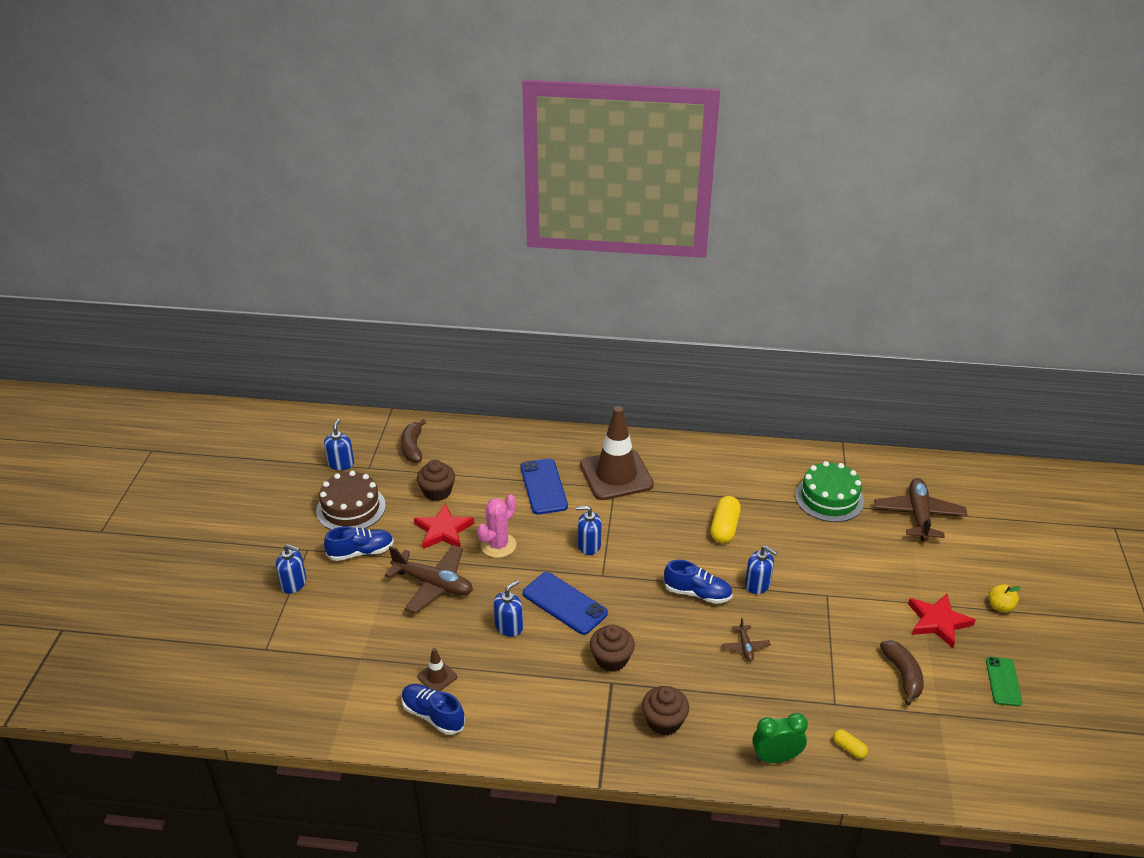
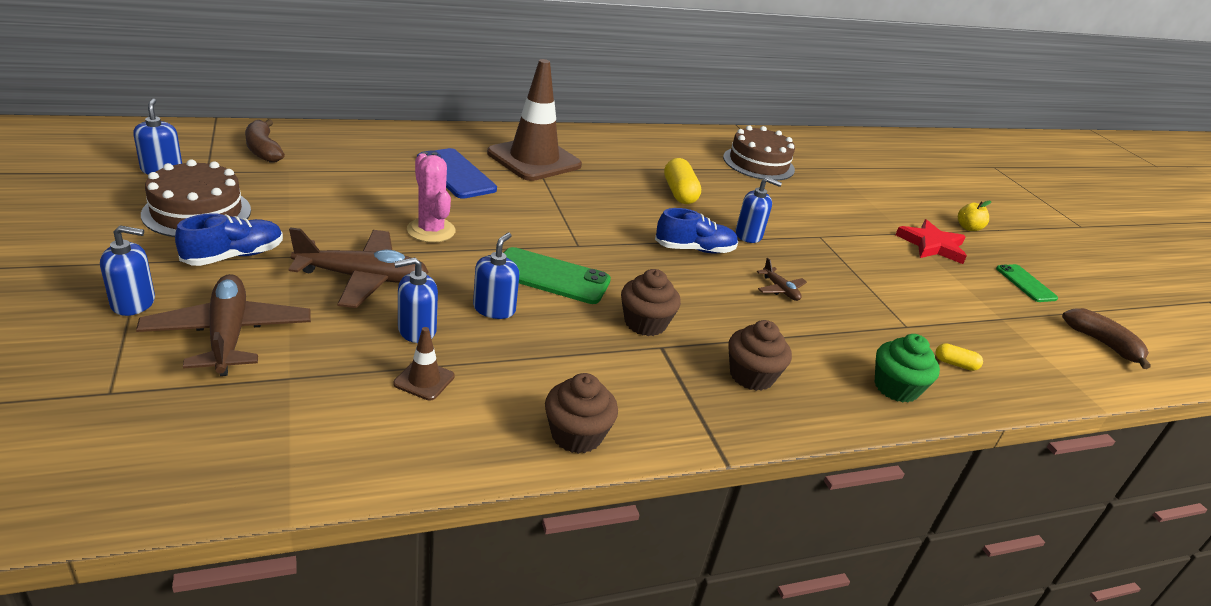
camera: 30 degrees left, 5 degrees down
(433, 715) = (443, 428): blue shoe -> none
(437, 492) = (319, 187): brown cupcake -> brown cupcake (576, 435)
(443, 530) = (348, 223): red star -> none
(498, 545) = (431, 230): pink cactus -> pink cactus turned 45 degrees counterclockwise
(565, 603) = (551, 276): blue phone -> green phone
(589, 545) = (544, 220): blue soap dispenser -> blue soap dispenser (416, 330)
(776, 757) = (896, 388): green clock -> green cupcake
(829, 498) = (758, 163): green cake -> brown cake
(902, 675) = (943, 291): brown banana -> brown banana (1102, 343)
(918, 515) = (844, 170): brown plane -> brown plane (228, 335)

